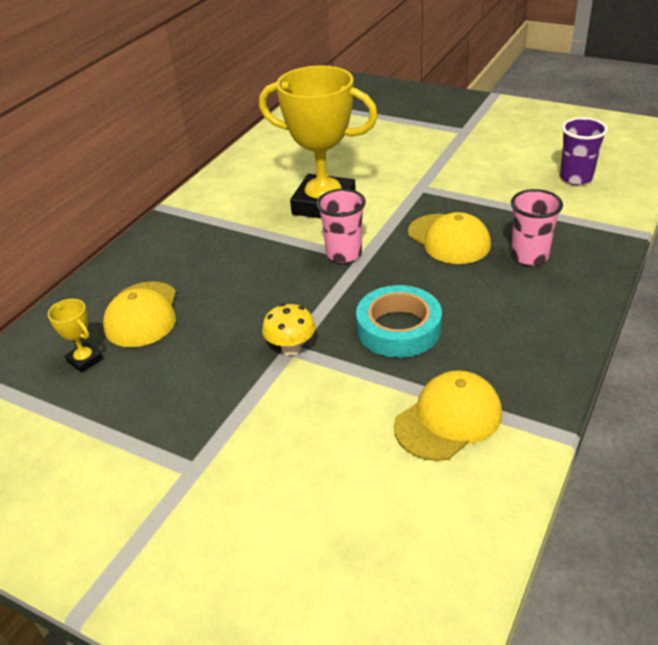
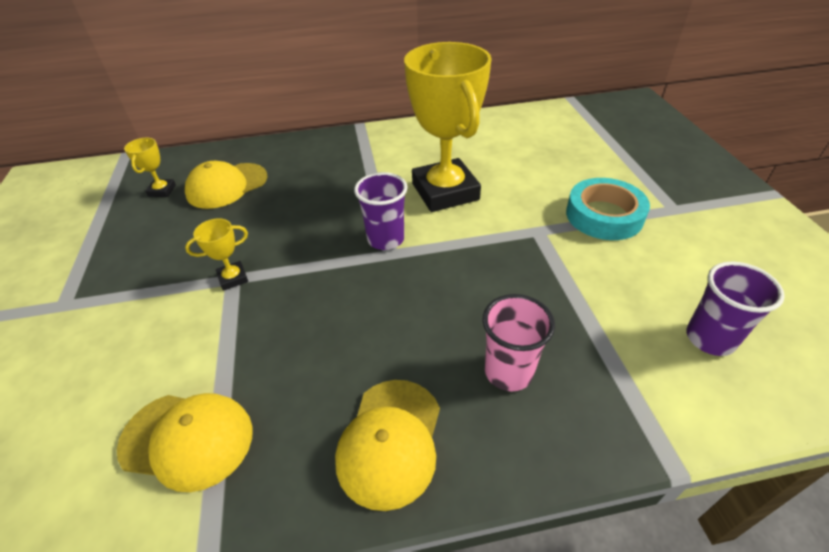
camera: 50 degrees right, 5 degrees up
(291, 348) = (233, 278): yellow mushroom -> yellow trophy
(344, 254) = (385, 239): pink cup -> purple cup
(398, 328) = (304, 330): turquoise tape -> turquoise tape (604, 215)
(449, 239) = (474, 293): yellow cap -> yellow cap (390, 441)

